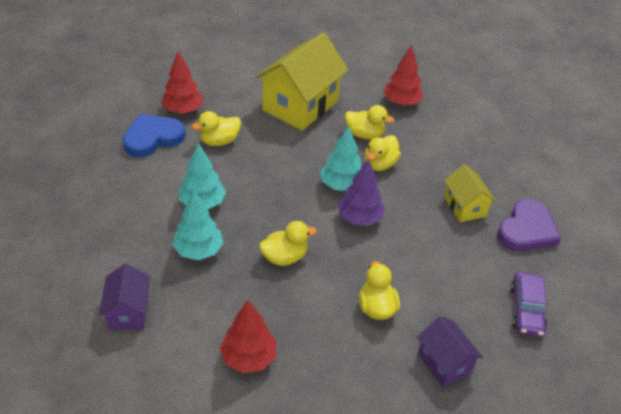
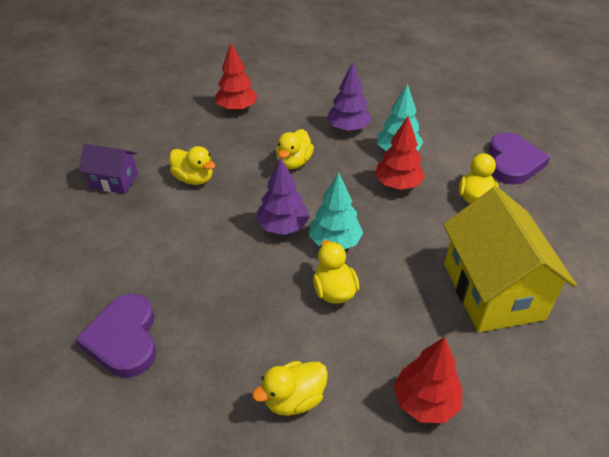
camera: 135 degrees right, 0 degrees up
(128, 312) = (328, 83): purple house -> none
(153, 138) = (513, 162): blue heart -> purple heart
(183, 110) = (548, 198): red tree -> red tree (398, 184)
(198, 251) = (348, 128): turquoise tree -> purple tree
(364, 134) = (393, 313): yellow duck -> yellow duck (294, 399)
(464, 207) = (208, 313): yellow house -> none
(526, 310) = (74, 258): purple car -> none

